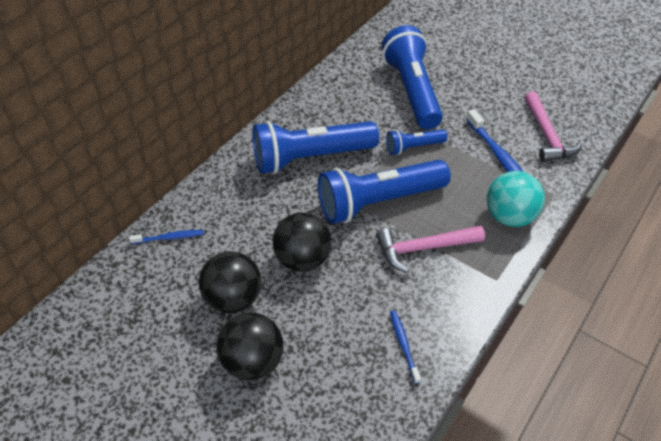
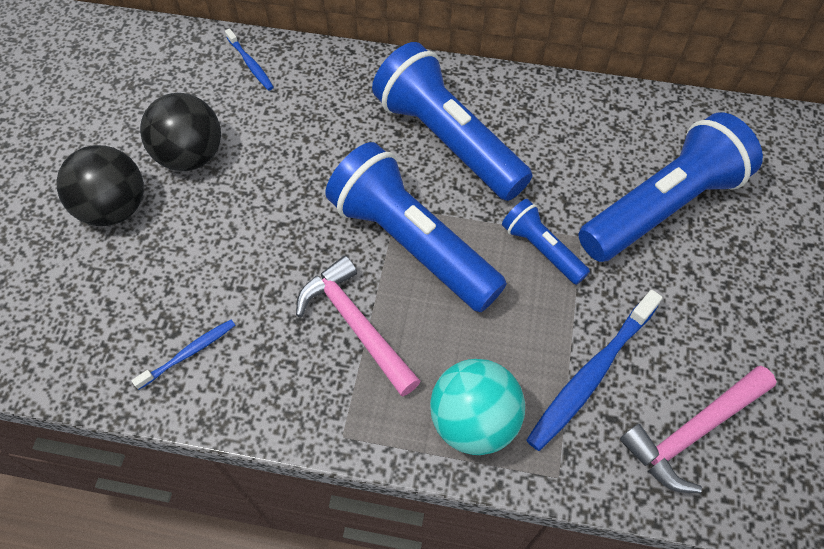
camera: 65 degrees right, 10 degrees up
(303, 259) = (276, 198): black ball -> none

